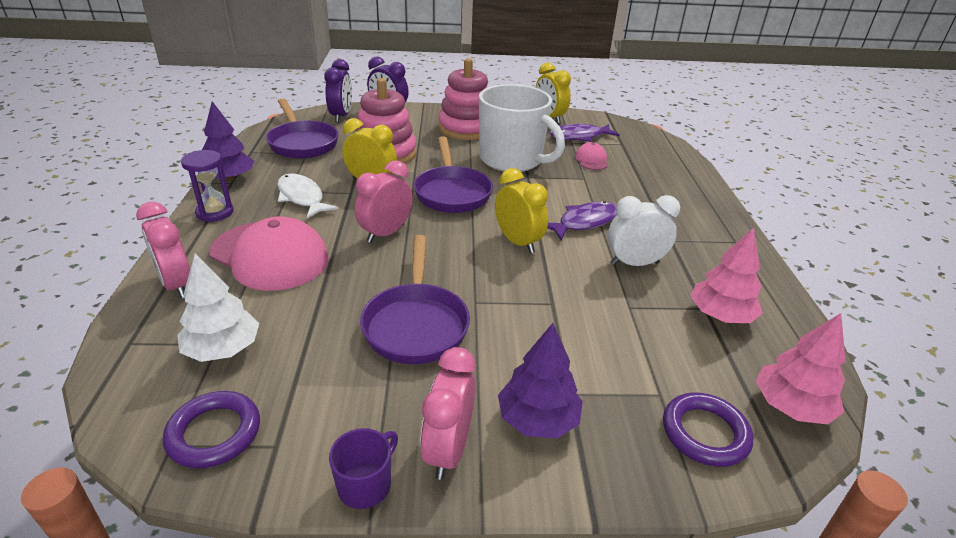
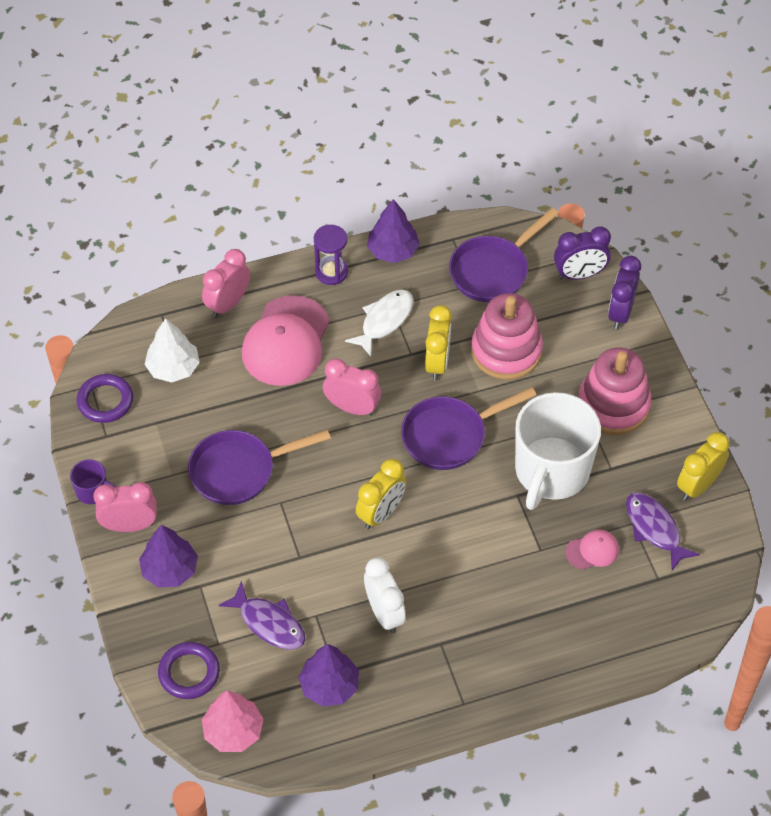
camera: 75 degrees right, 20 degrees up
(584, 222) = (442, 563): purple fish -> purple fish (269, 623)
(720, 315) = (329, 686): pink tree -> purple tree

